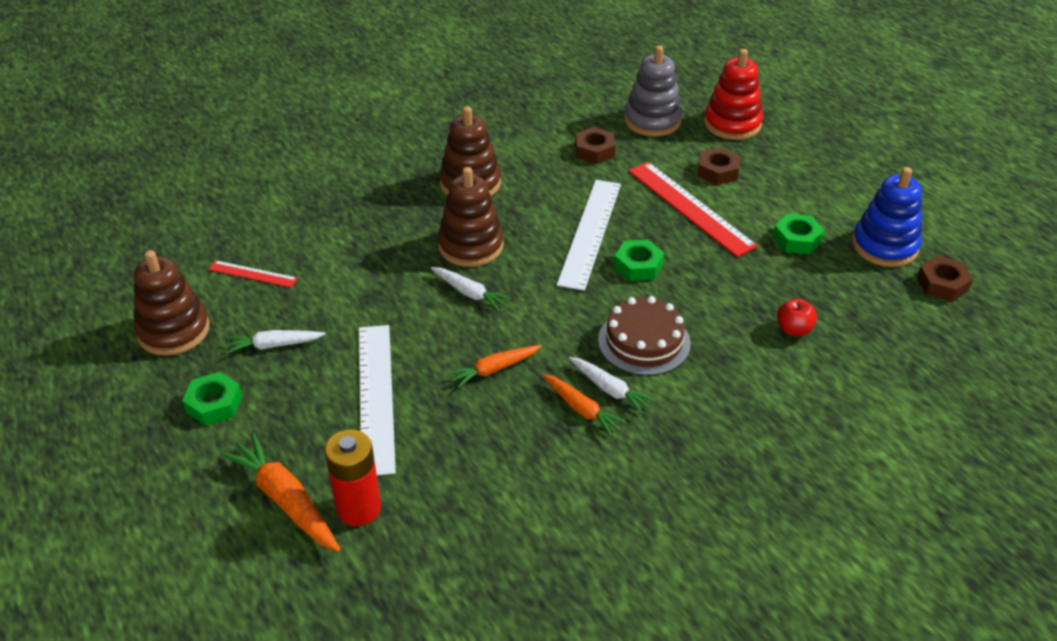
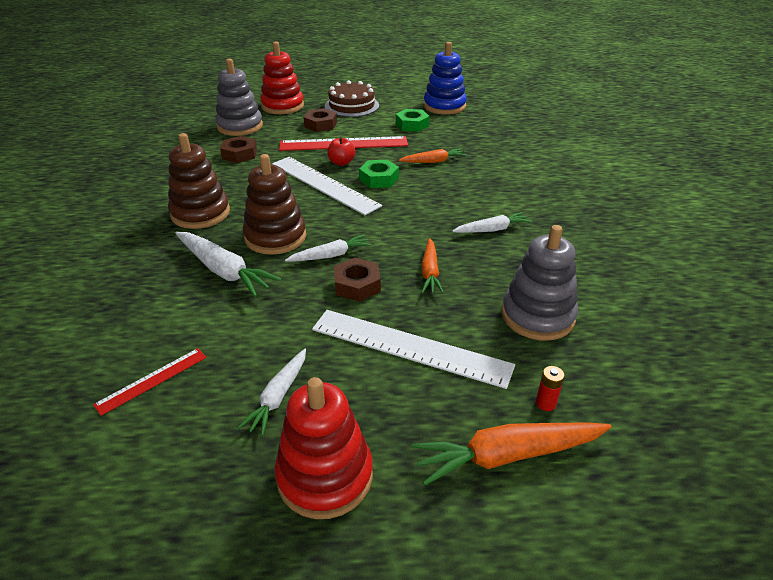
camera: 60 degrees left, 5 degrees down
(173, 331) = (168, 480): brown stacking toy -> none
(214, 404) = (325, 476): green nut -> red stacking toy
(359, 508) = (545, 403): red battery -> red battery, size x0.44
(399, 241) = (224, 271): none -> white carrot
(479, 470) = (537, 316): none -> grey stacking toy
(581, 409) = (503, 247): orange carrot -> orange carrot (433, 161)
(644, 342) = (456, 201): brown cake -> brown cake (351, 106)
(794, 329) = (489, 152): red apple -> red apple (341, 162)
(942, 284) = (489, 104): brown nut -> brown nut (357, 285)

